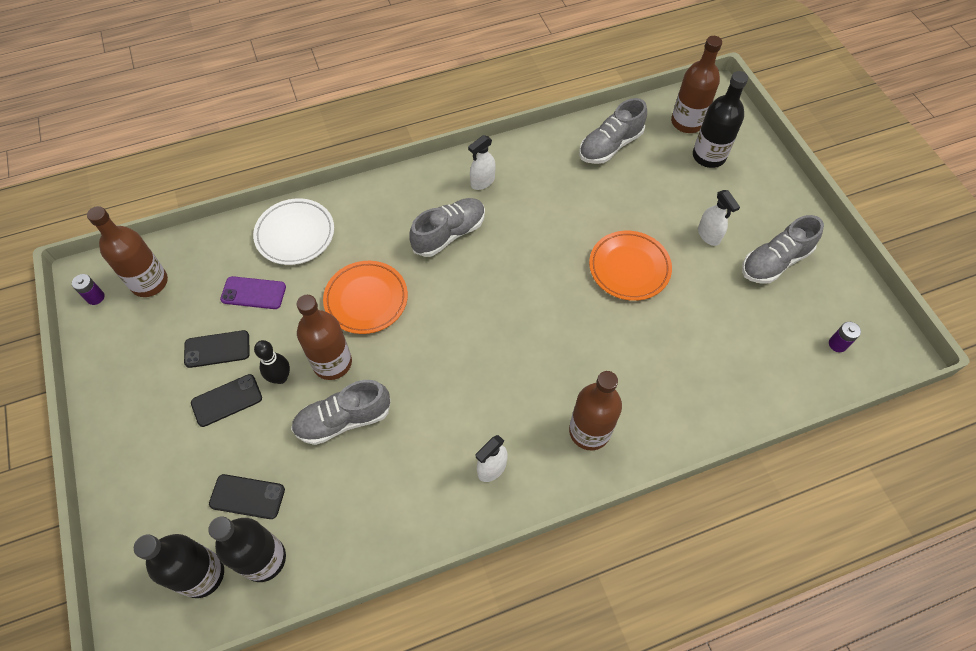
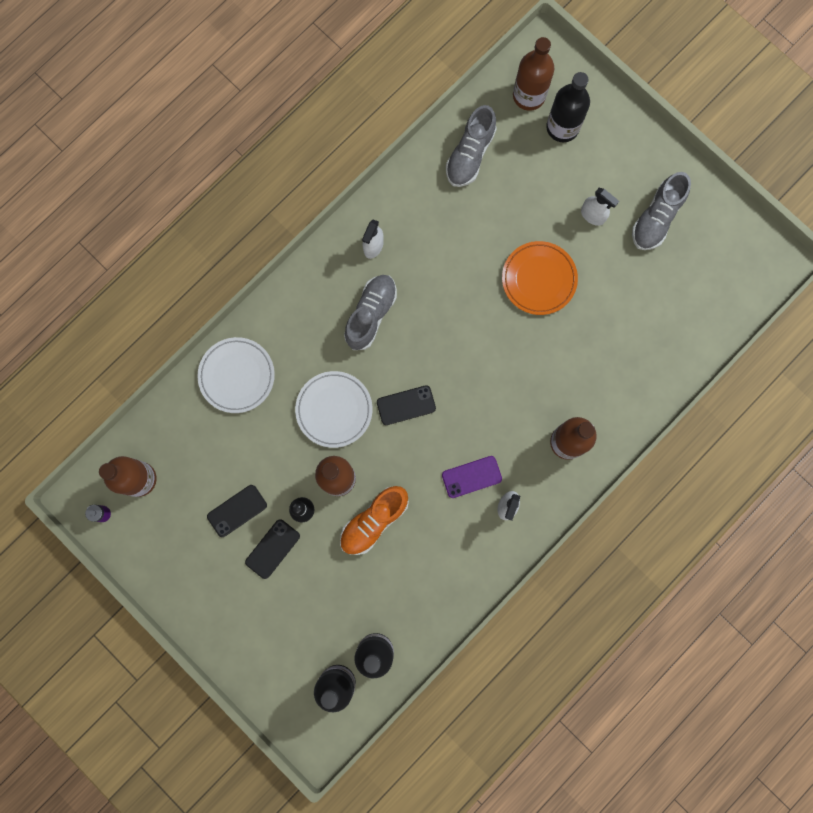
camera: 25 degrees left, 20 degrees up
(247, 496) = (336, 614): black phone -> black phone (406, 405)
(253, 293) = (235, 448): purple phone -> purple phone (471, 477)
(343, 420) = (374, 521): grey shoe -> orange shoe
(366, 299) = (334, 410): orange plate -> white plate
(837, 344) = (730, 277): purple battery -> none

